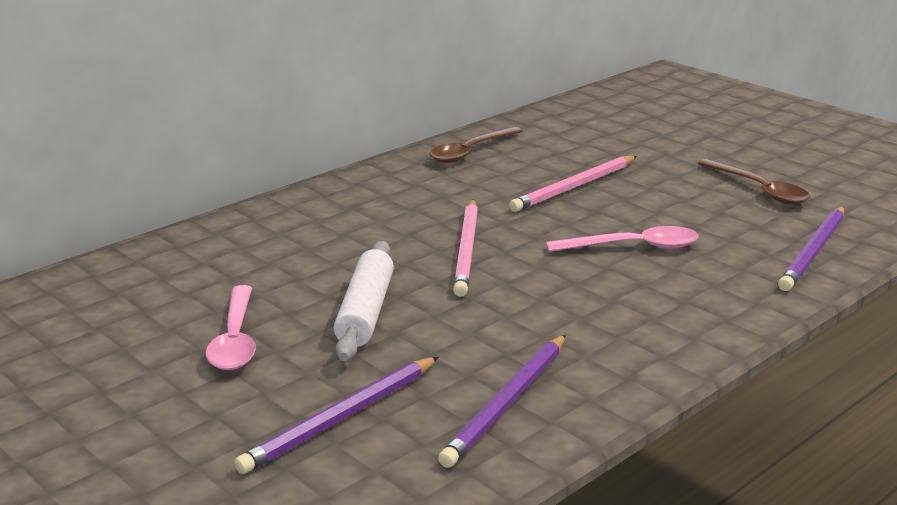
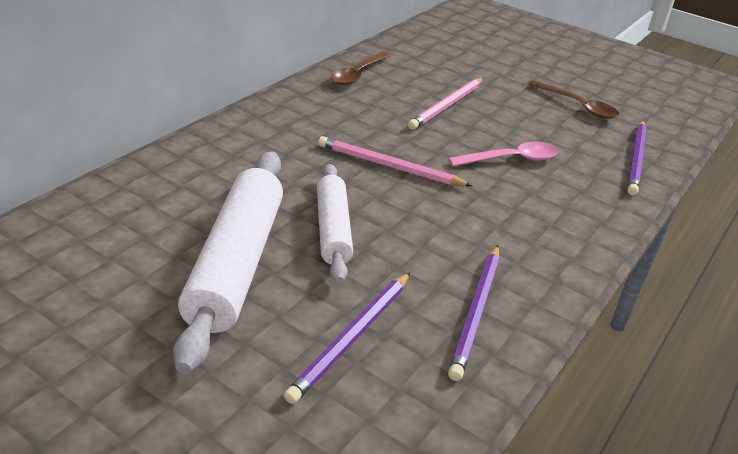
camera: 15 degrees left, 10 degrees up
(235, 340) = (235, 264): pink spoon -> white rolling pin
(467, 250) = (390, 166): pink pencil -> pink pencil turned 120 degrees clockwise

